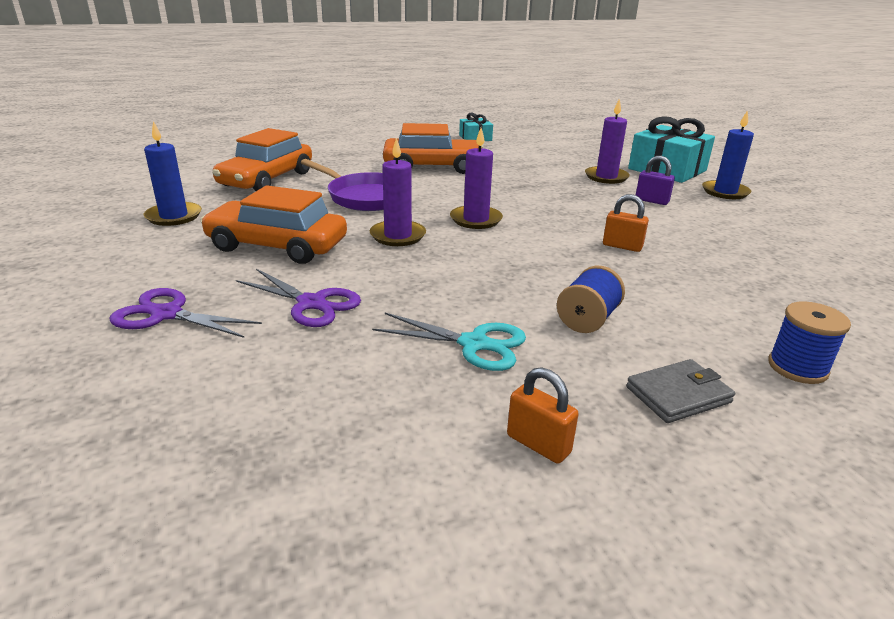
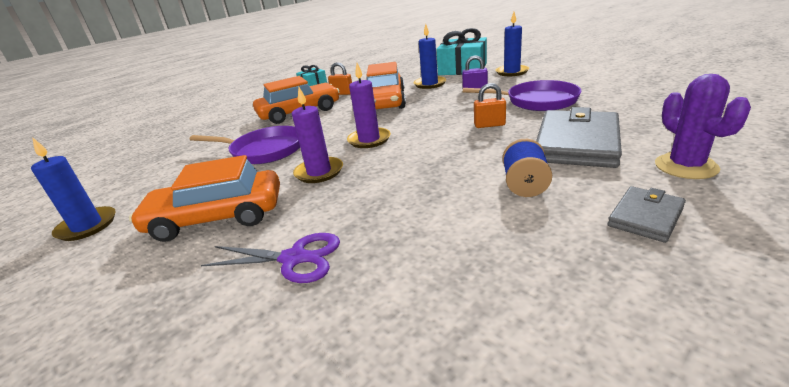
camera: 20 degrees left, 0 degrees up
(166, 314) = (148, 332): purple scissors -> none
(266, 179) = (161, 163): orange car -> orange car (385, 101)
(474, 344) = (465, 238): turquoise scissors -> none
(538, 444) = (604, 305): orange padlock -> orange padlock (342, 93)
(606, 177) = (430, 84): purple candle -> blue candle
(699, 299) = (577, 143): none -> grey wallet
(711, 237) = (536, 101): none -> purple pan
(797, 367) = (686, 166): blue spool -> purple cactus

